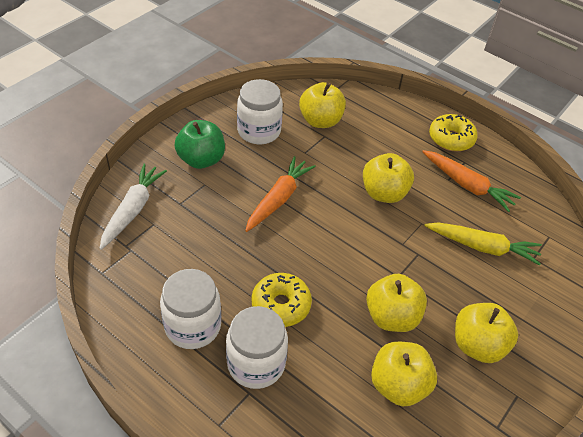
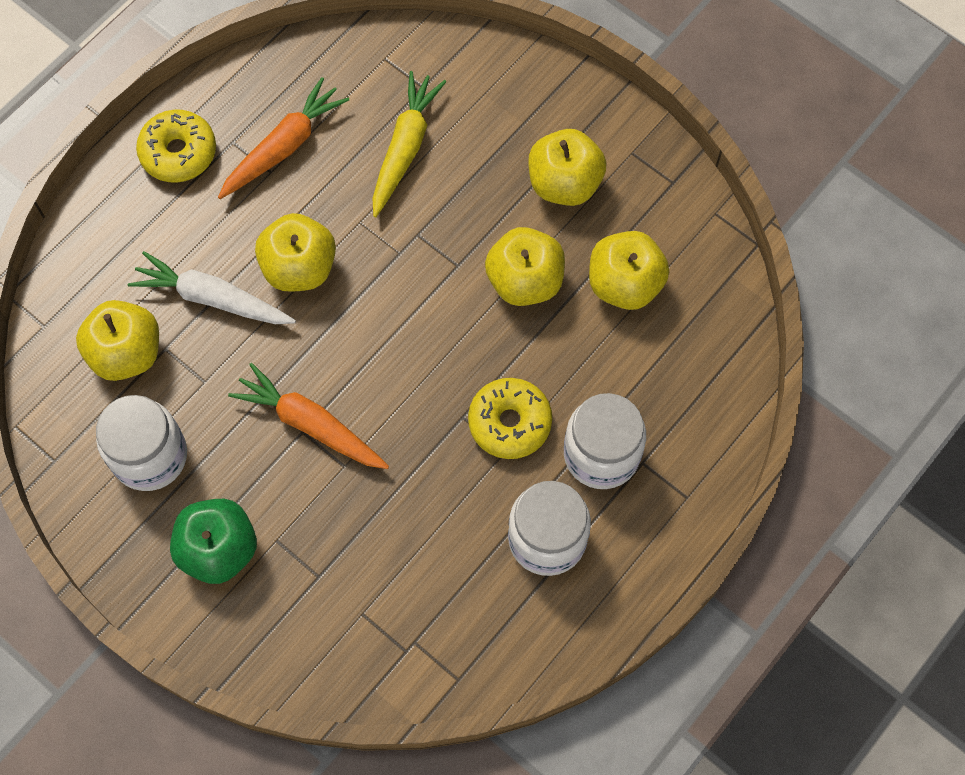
camera: 85 degrees left, 20 degrees up
(133, 210) = (333, 650): white carrot -> white carrot (212, 298)

